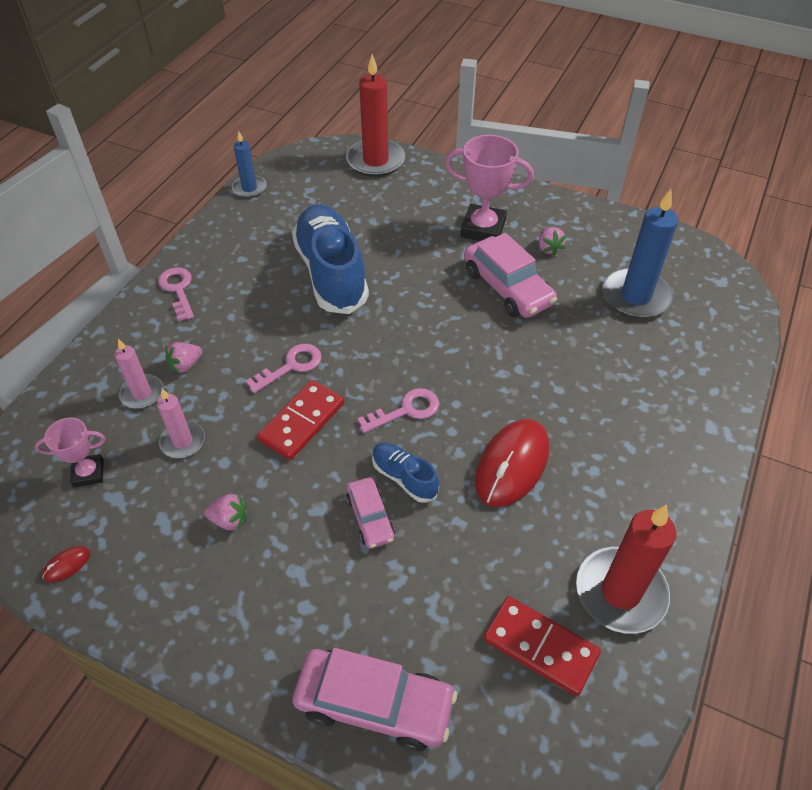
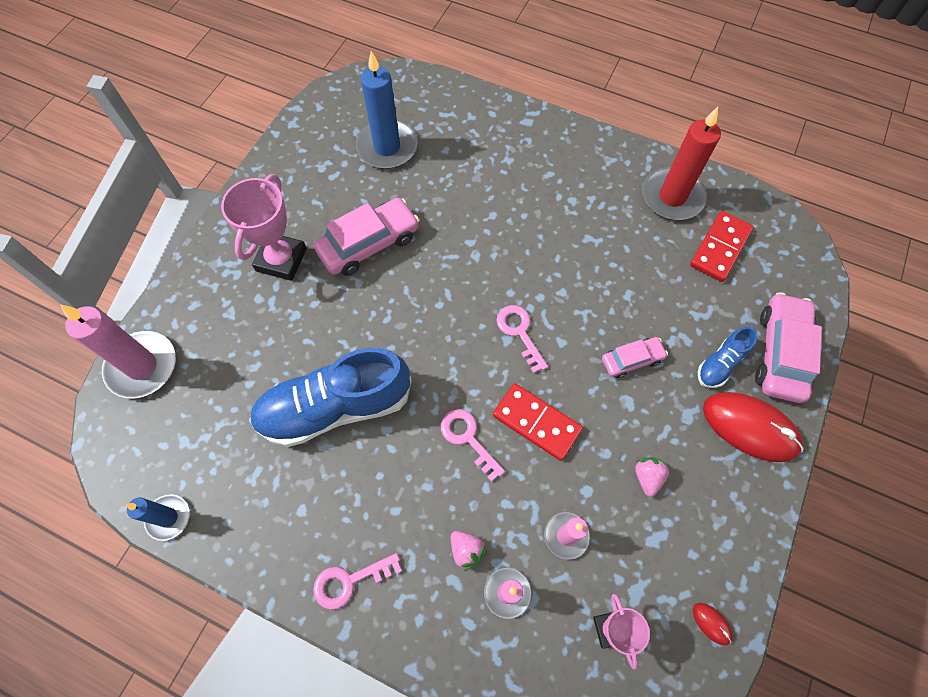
camera: 90 degrees left, 15 degrees up
(375, 161) = (142, 366): red candle -> pink candle
(404, 477) = (590, 334): blue shoe -> blue shoe (720, 363)
(512, 465) = (571, 254): red mouse -> red mouse (750, 427)
(549, 248) = (317, 205): pink strawberry -> none

